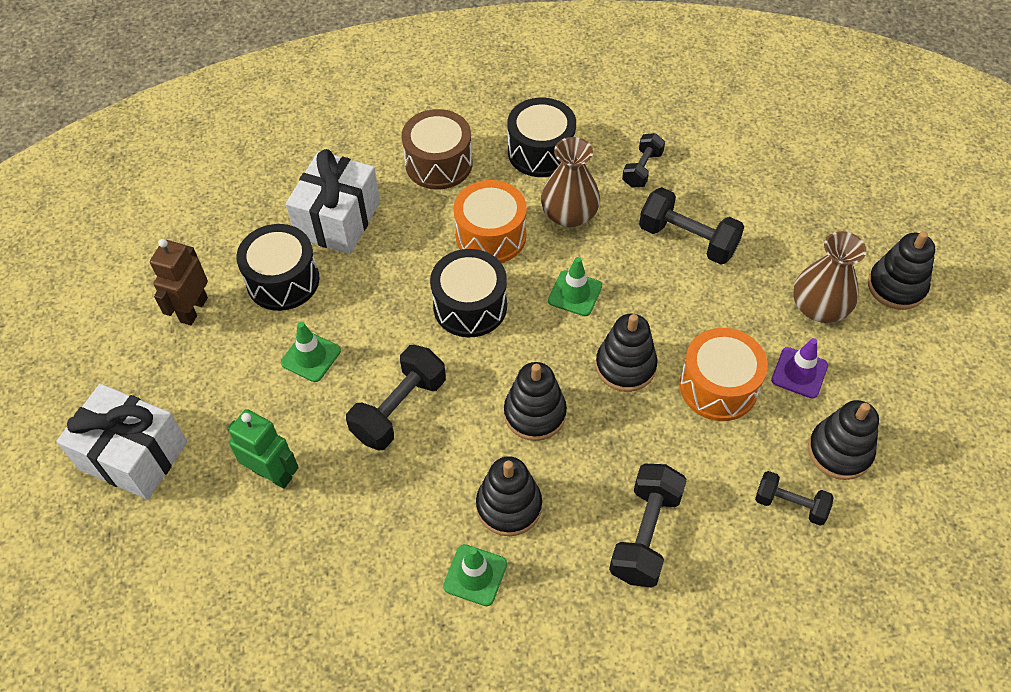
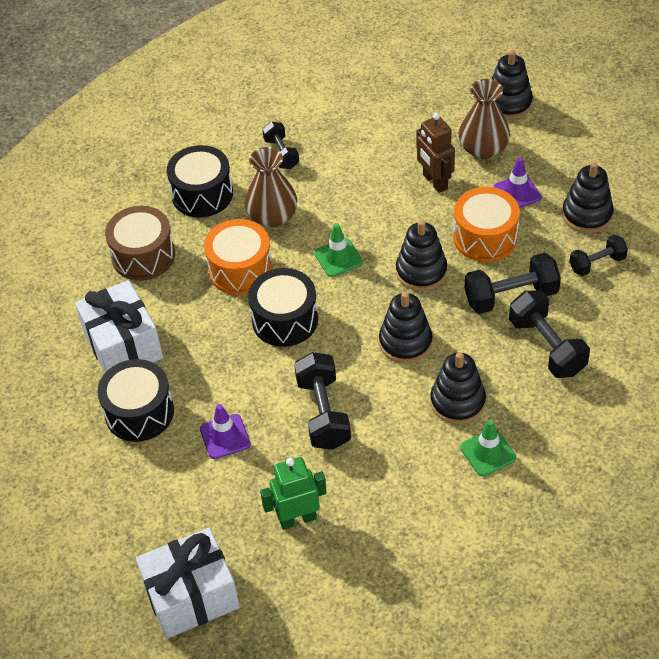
camera: 45 degrees left, 5 degrees down
(193, 309) = (102, 483): brown robot -> brown robot (434, 182)
(311, 357) = (225, 436): green traffic cone -> purple traffic cone
(687, 240) = (363, 172): black dumbbell -> black dumbbell (511, 296)

